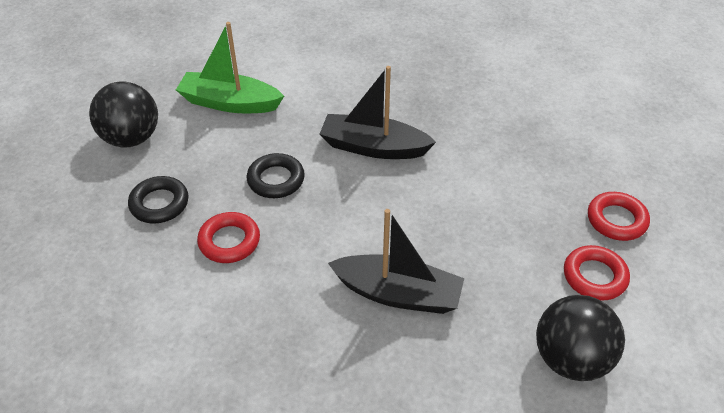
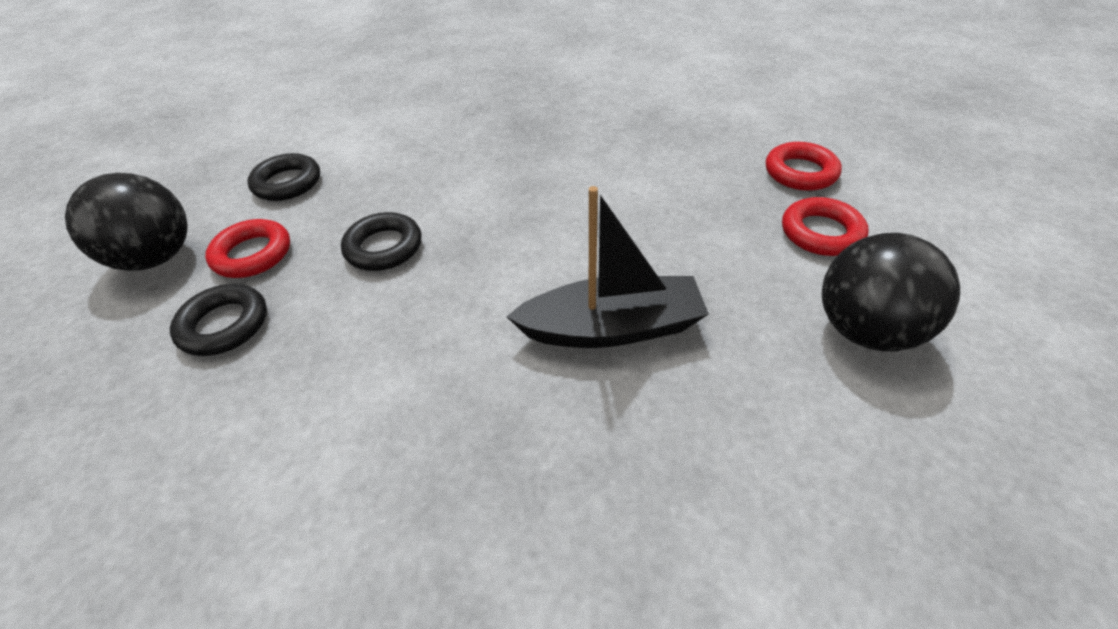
camera: 20 degrees left, 0 degrees up
(229, 241) = (348, 340): red ring -> red ring (252, 254)
(230, 103) = (287, 183): green boat -> black ring
(373, 147) = (491, 179): black boat -> none

